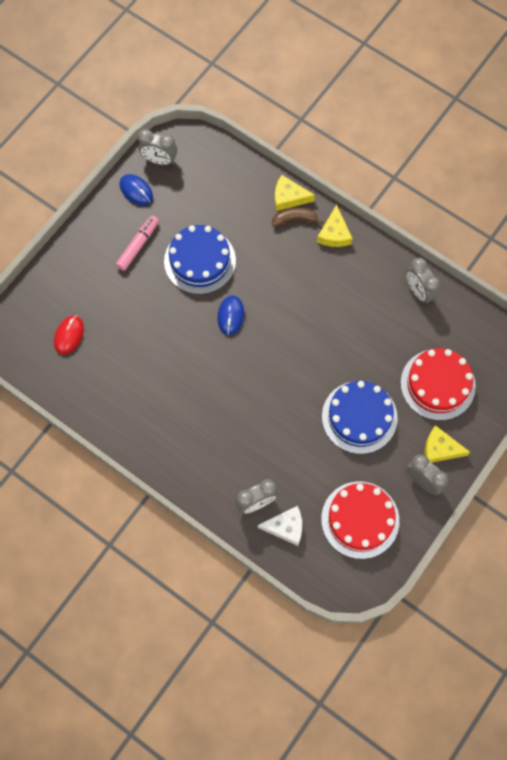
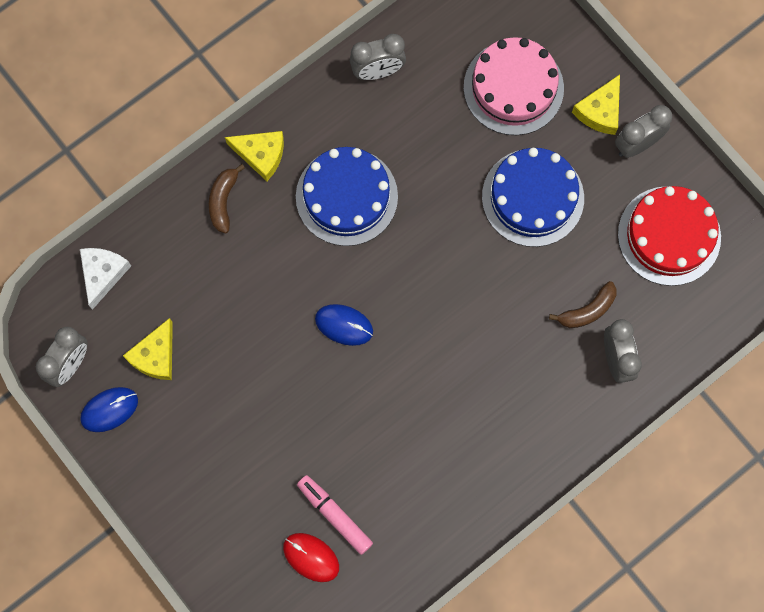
camera: 75 degrees left, 5 degrees up
(138, 245) = (199, 427): pink marker -> pink marker (334, 515)
(200, 261) = (248, 346): blue cake -> blue cake (346, 196)
(285, 527) = (657, 330): white cheese -> white cheese (103, 274)
(287, 474) = (587, 310): none -> brown banana
(289, 197) = (187, 200): yellow cheese -> yellow cheese (155, 356)
(437, 384) = (513, 87): red cake -> pink cake

